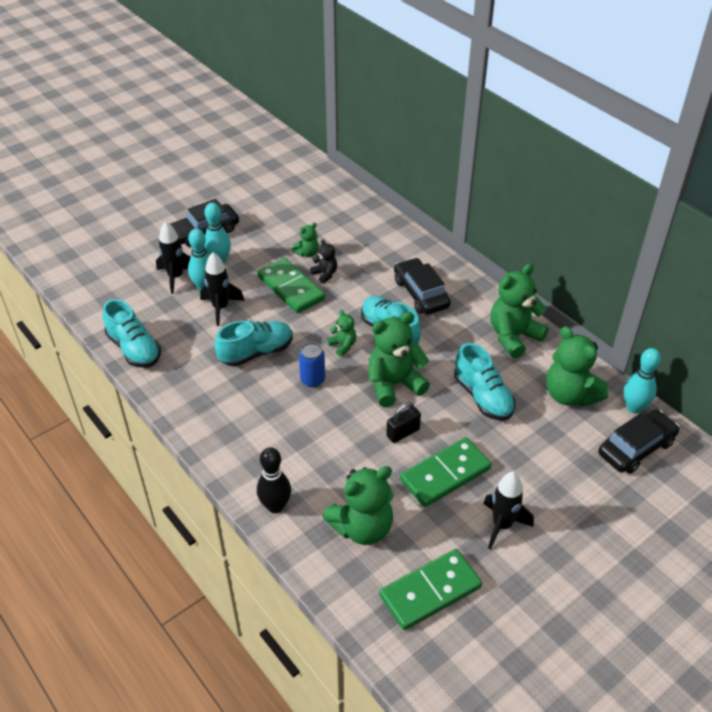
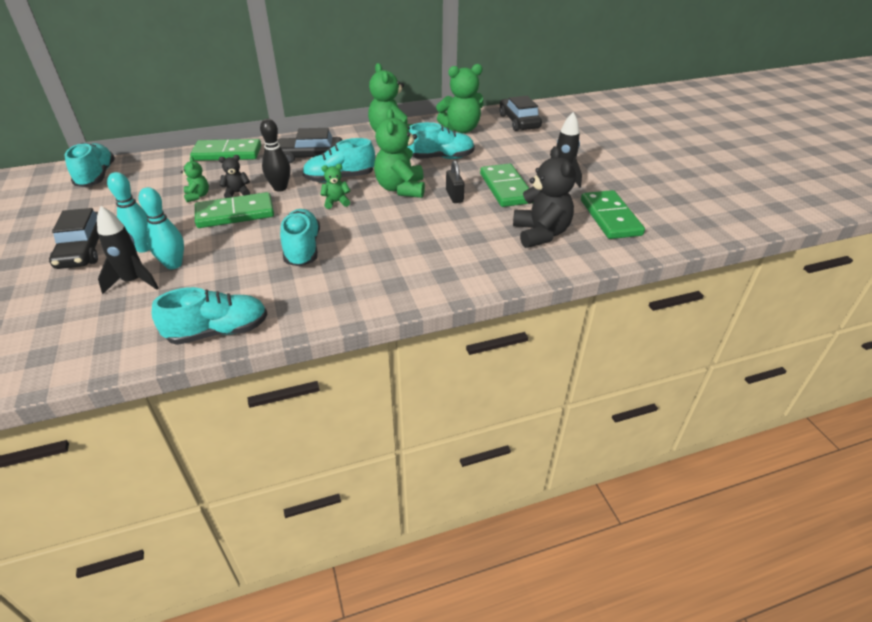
camera: 70 degrees left, 5 degrees down
(221, 308) = (217, 259): black rocket -> none
(275, 506) = (499, 272): black bowling pin -> black bowling pin (280, 188)
(307, 182) = (96, 176): none -> turquoise shoe
(312, 380) = (364, 225): blue can -> none
(362, 527) = (541, 234): green teddy bear -> black teddy bear
(391, 236) = (227, 153): none -> green domino
(634, 407) = (485, 114): turquoise bowling pin -> none

